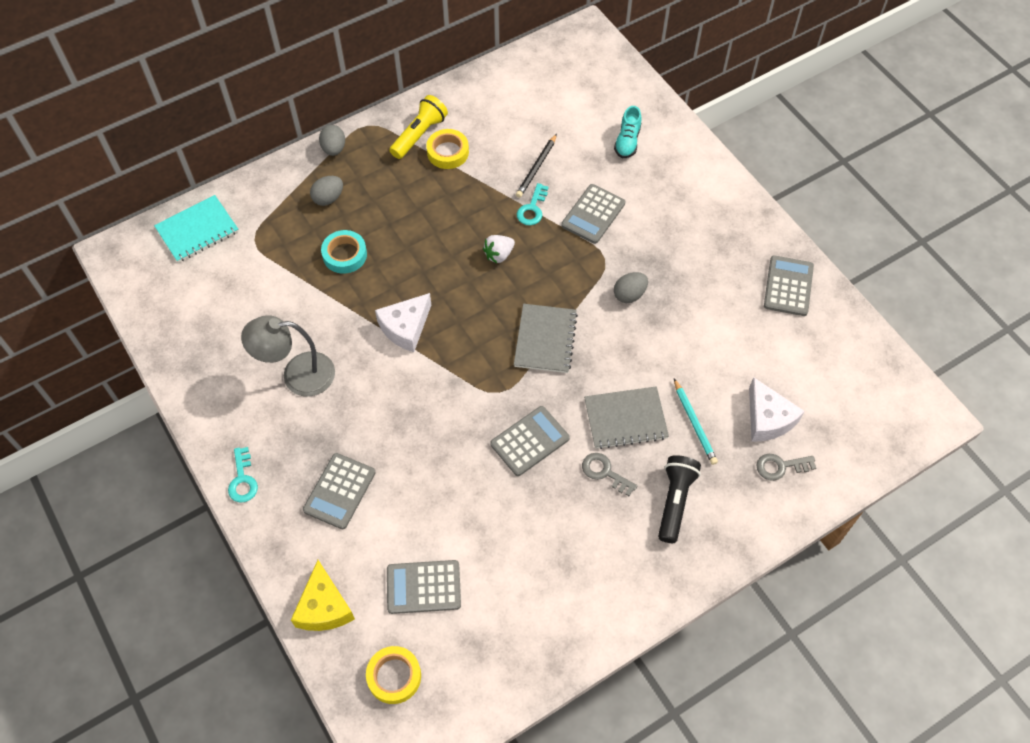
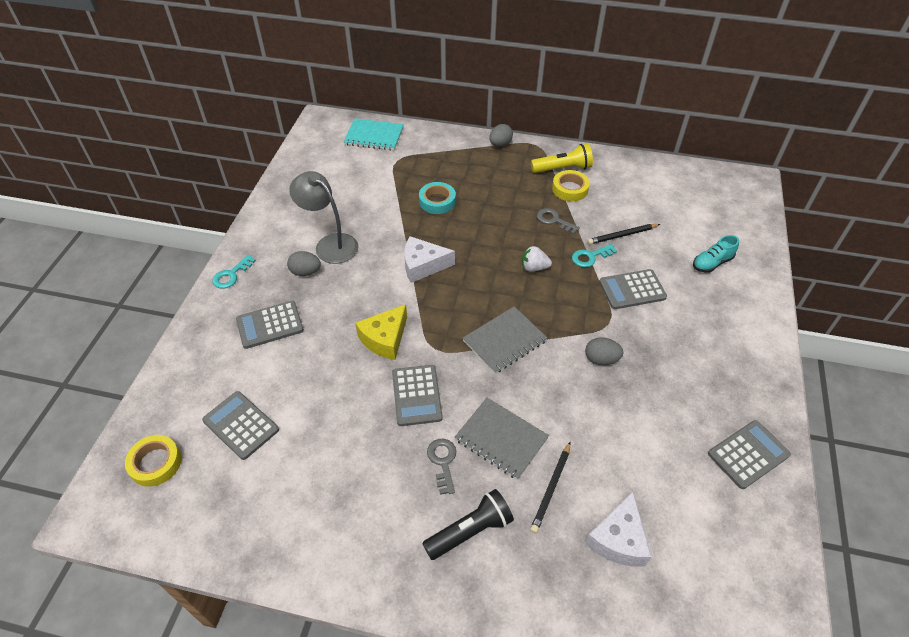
camera: 45 degrees right, 10 degrees down
(324, 607) = (177, 382): yellow cheese -> yellow cheese (385, 339)
(328, 198) = (465, 166): grey egg -> grey egg (305, 272)
(530, 441) = (416, 395): grey calculator -> grey calculator turned 75 degrees clockwise
(694, 423) = (551, 488): turquoise pencil -> black pencil
(780, 466) = (588, 587): grey key -> grey key (554, 220)

